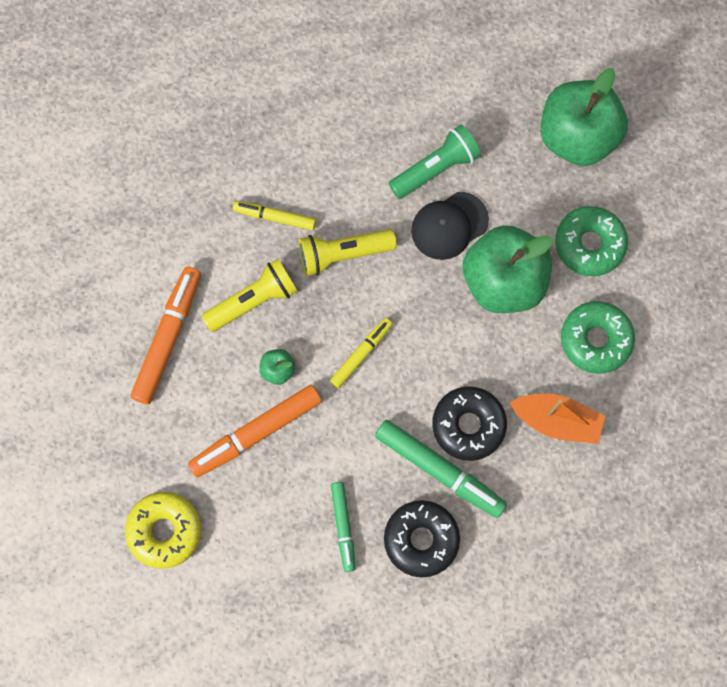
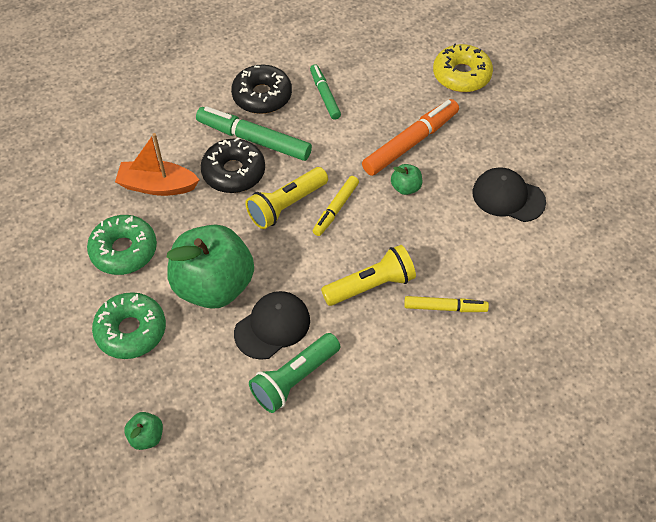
camera: 170 degrees right, 20 degrees down
(168, 337) = (508, 197): orange marker -> black cap
(254, 300) = (443, 236): yellow flashlight -> yellow flashlight (286, 205)
(576, 136) = (146, 437): green apple -> green apple, size x0.40

